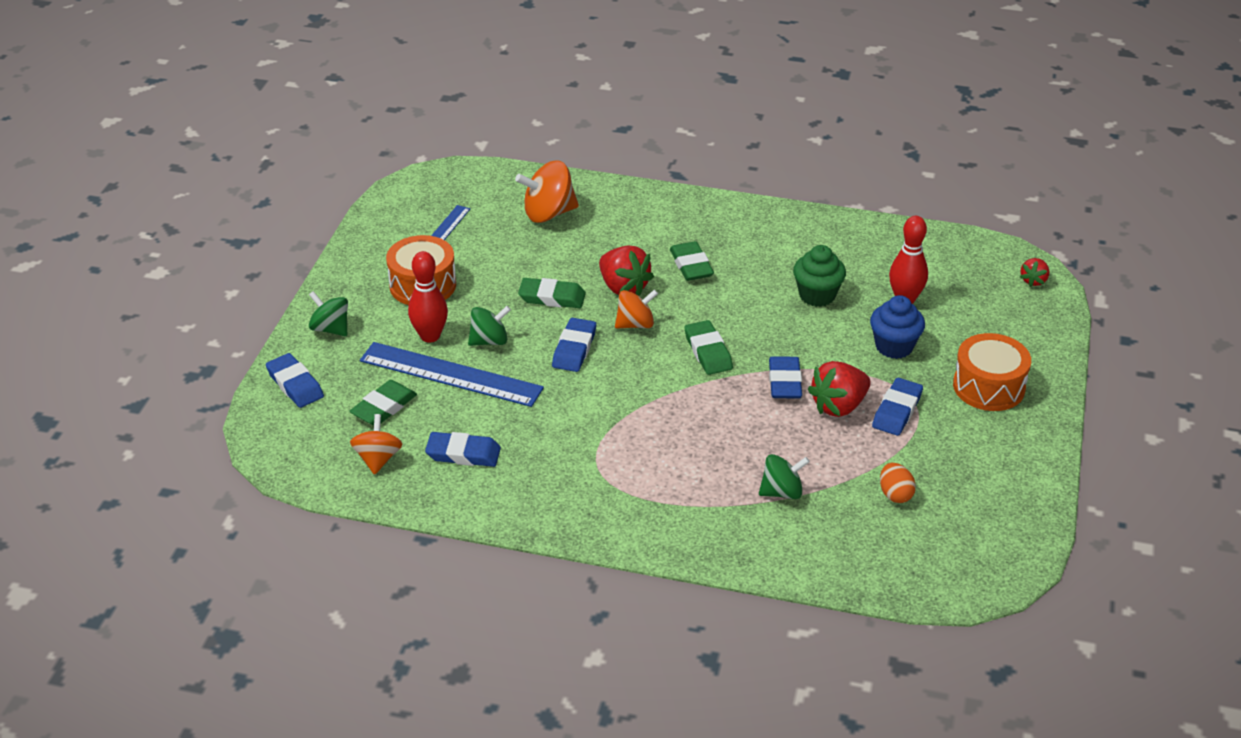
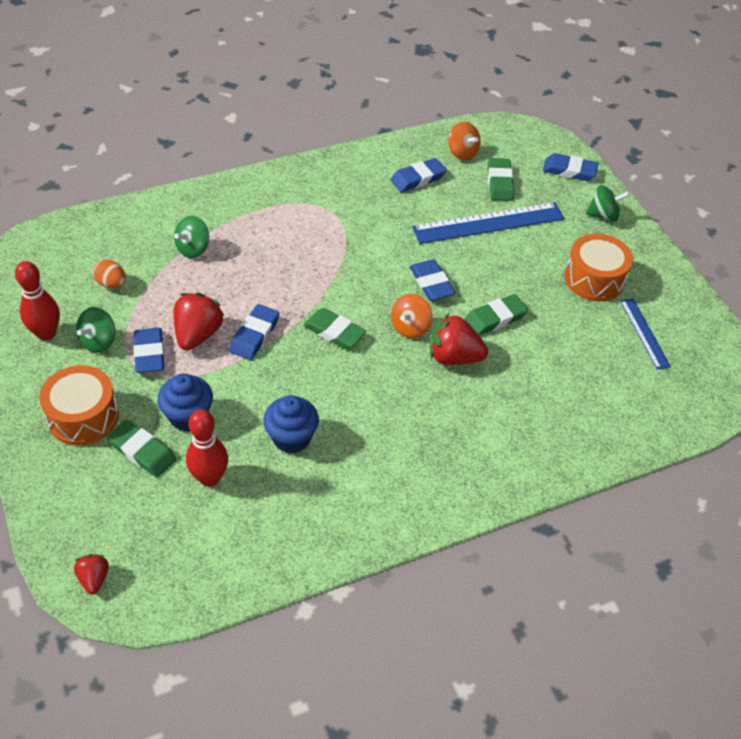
camera: 140 degrees right, 10 degrees up
(430, 336) = (536, 243): red bowling pin -> red bowling pin (46, 333)
(489, 341) = (494, 259): green spinning top -> green spinning top (99, 341)
(548, 213) = (594, 401): orange spinning top -> none
(691, 265) = (424, 411): green eraser -> green eraser (142, 451)
(784, 382) = (254, 335): blue eraser -> blue eraser turned 60 degrees clockwise
(817, 295) = (291, 438): green cupcake -> blue cupcake

